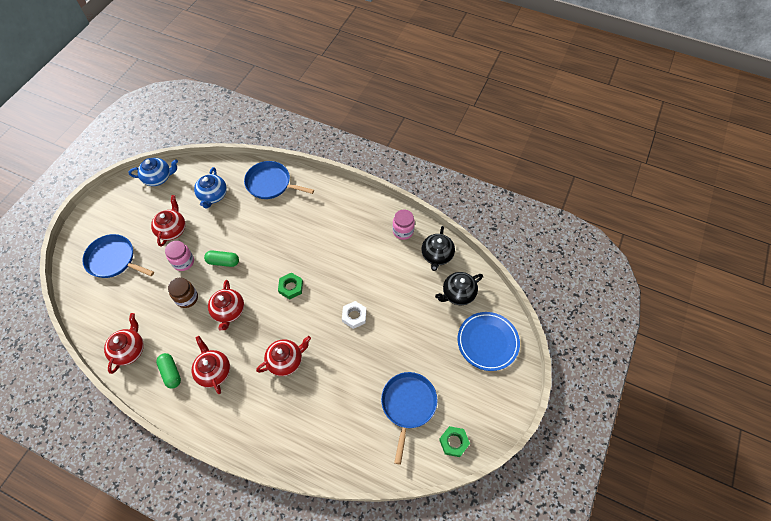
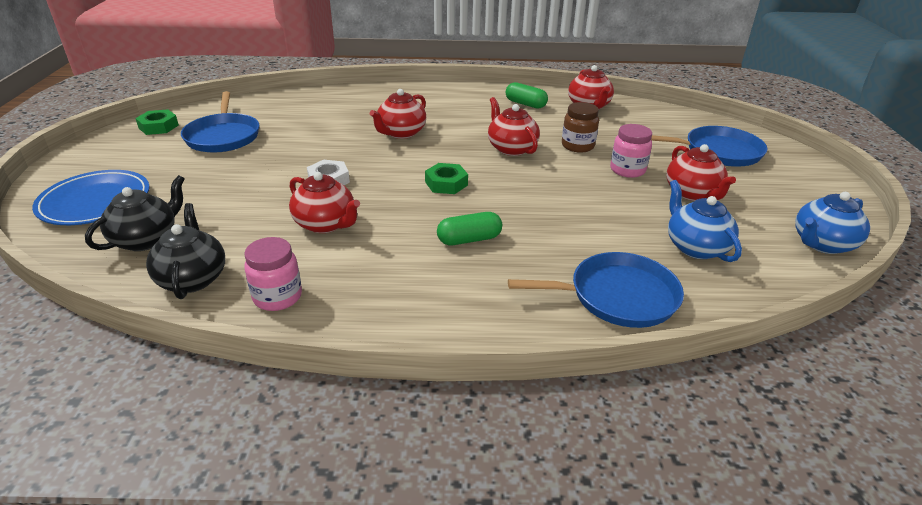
camera: 155 degrees right, 25 degrees down
(214, 371) = (480, 113): red teapot -> red teapot (325, 224)
(223, 262) = (573, 183): green capsule -> green capsule (469, 239)

